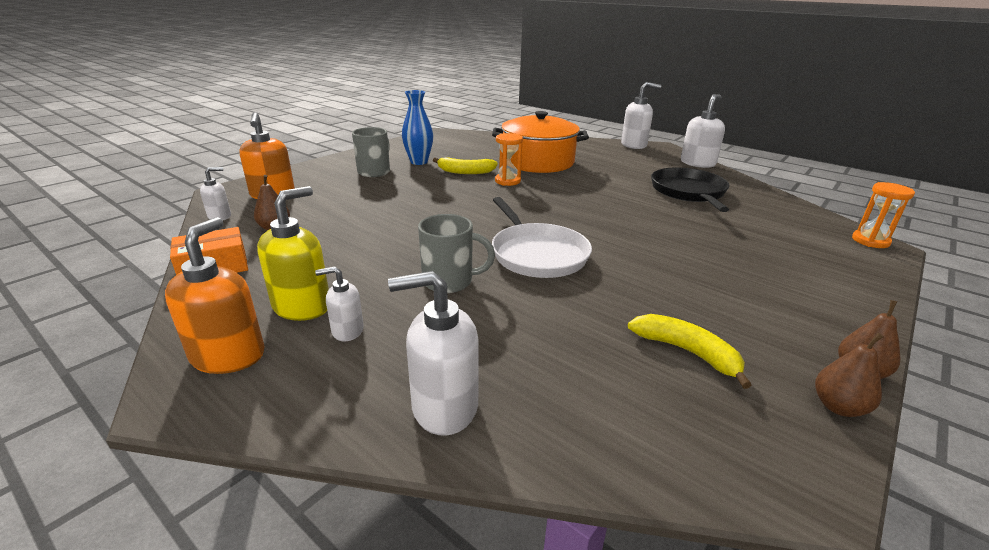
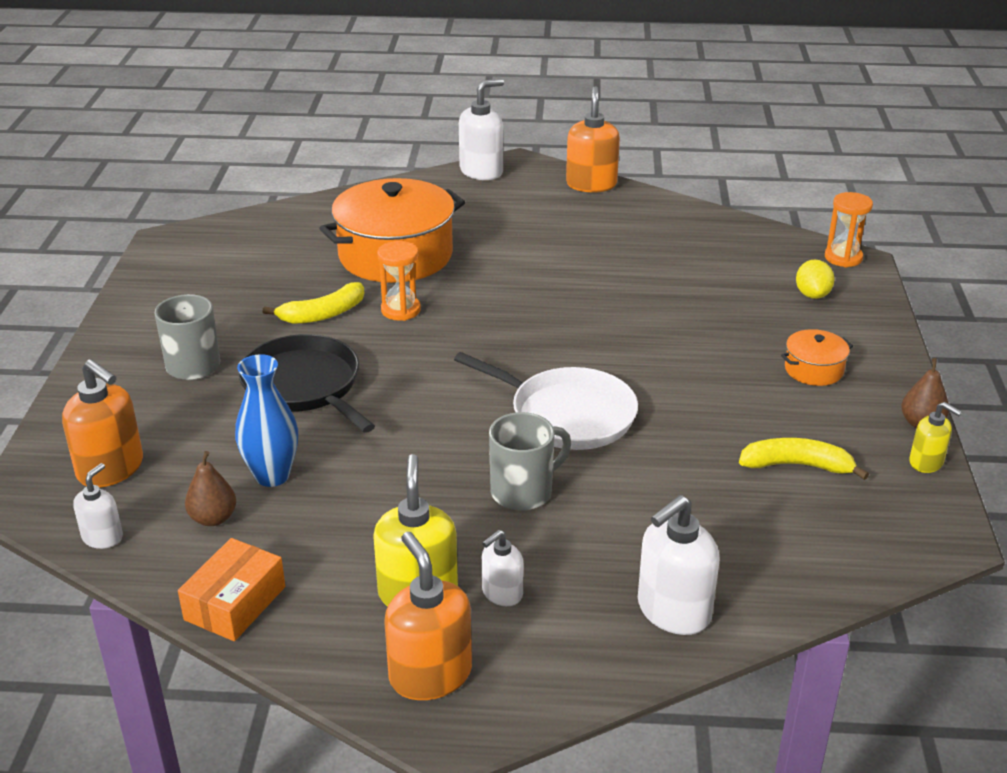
camera: 35 degrees left, 5 degrees up
(419, 162) = (230, 319): blue vase -> blue vase (272, 475)
(689, 192) = (627, 246): black pan -> black pan (304, 386)
(697, 163) = (591, 184): white soap dispenser -> orange soap dispenser
(773, 295) = (813, 370): none -> orange pot
(818, 253) = (812, 295): none -> yellow lemon
(838, 407) = (926, 462): brown pear -> yellow soap dispenser

